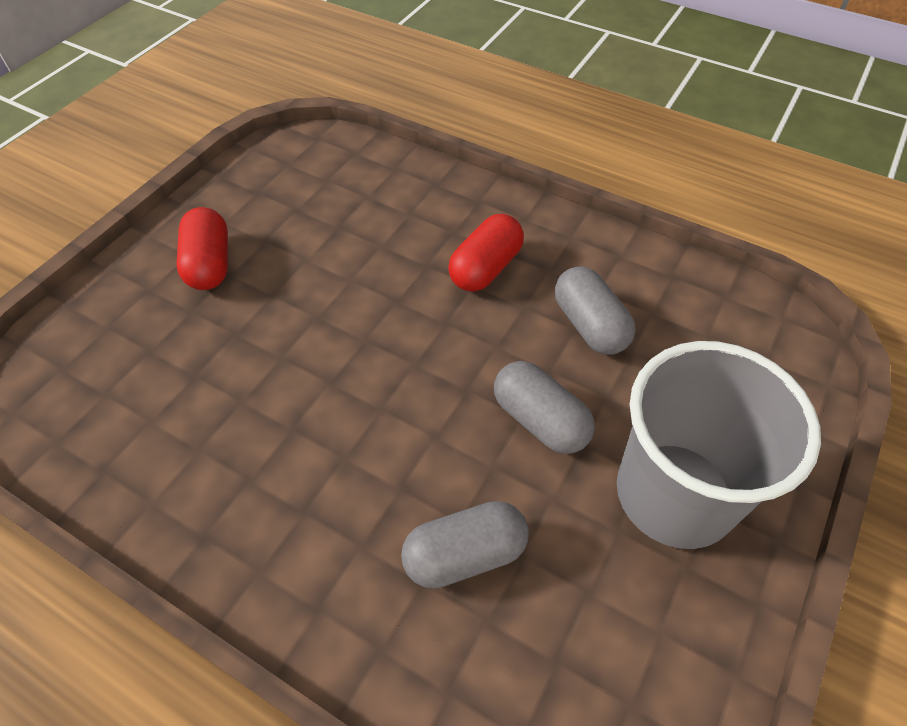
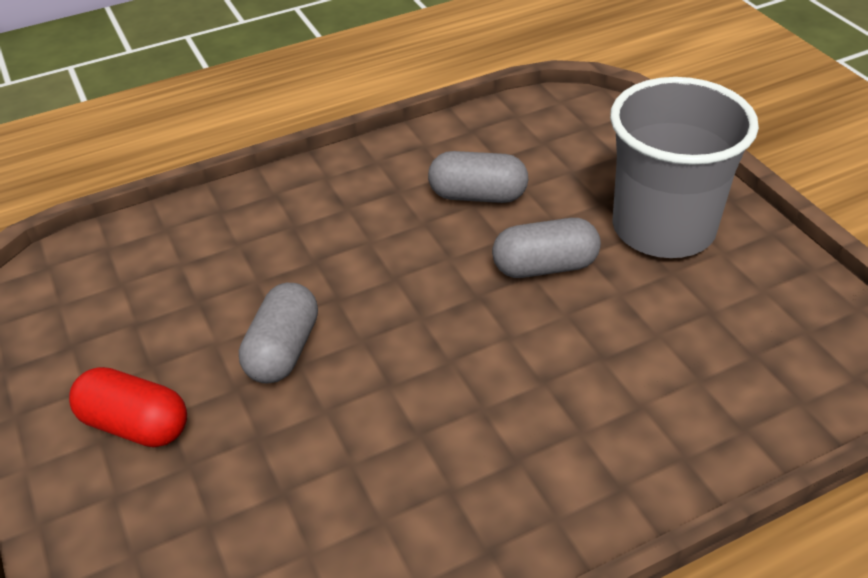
camera: 55 degrees left, 10 degrees down
(465, 554) = (634, 367): grey capsule -> grey capsule (283, 350)
(485, 268) = (358, 225): red capsule -> none

